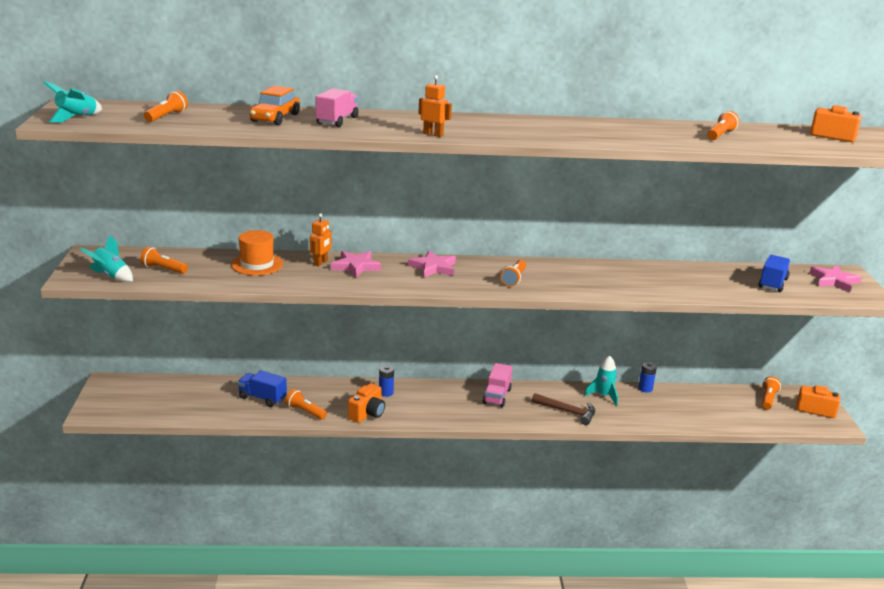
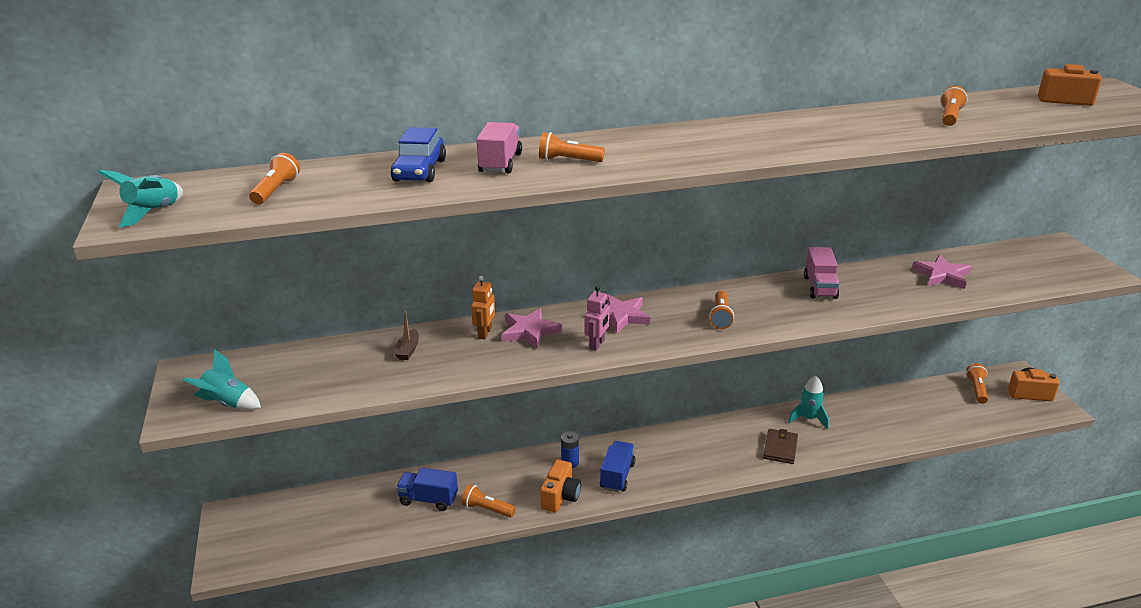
camera: 10 degrees left, 5 degrees up
(163, 269) = (293, 379): orange flashlight -> orange flashlight (568, 160)
(257, 264) = (408, 350): orange hat -> brown boat
(275, 118) = (419, 170): orange car -> blue car
(403, 282) = (597, 344): none -> pink robot
(433, 134) = (631, 167): orange robot -> none
(497, 396) = (695, 442): pink truck -> pink truck (820, 287)
(567, 412) = (780, 448): brown hammer -> brown wallet
(645, 388) = (847, 400): blue battery -> none
(772, 283) = (996, 272): blue truck -> blue truck (617, 476)
(834, 281) = (1054, 257): pink star -> pink star (942, 275)

